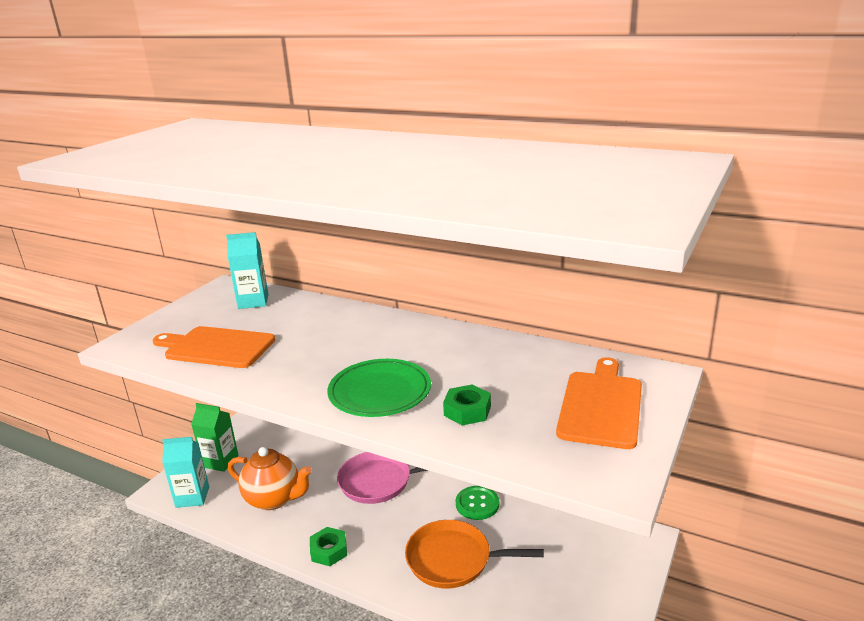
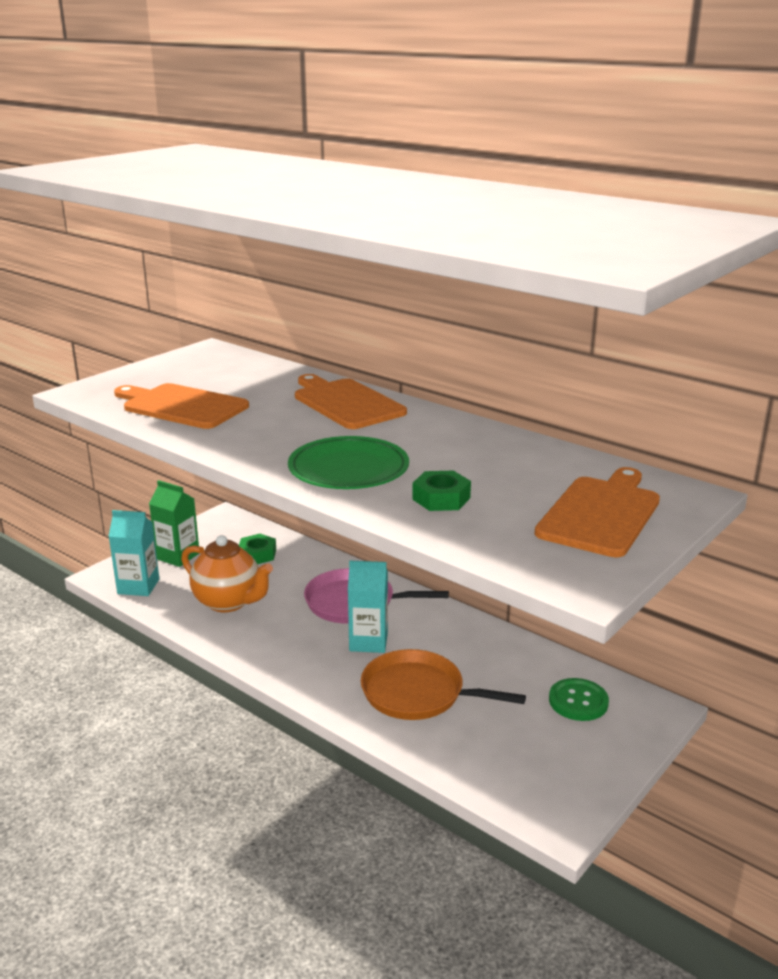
camera: 10 degrees right, 0 degrees up
(253, 301) = (236, 367): turquoise carton -> turquoise carton (368, 641)
(329, 551) = (277, 662): green nut -> green nut (257, 554)
(356, 324) = (346, 403): none -> orange cutting board
(477, 504) = (464, 643): green button -> green button (578, 701)

